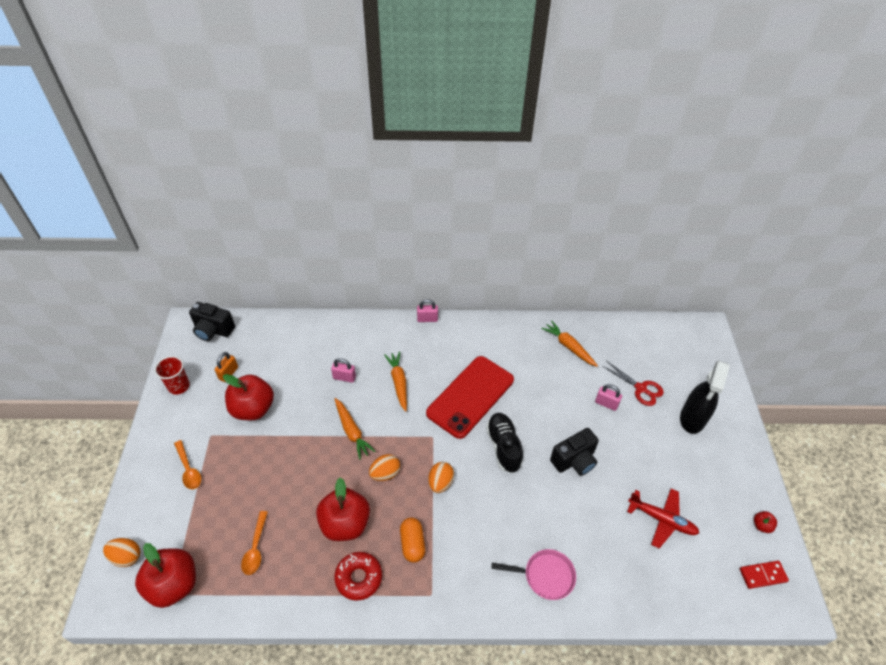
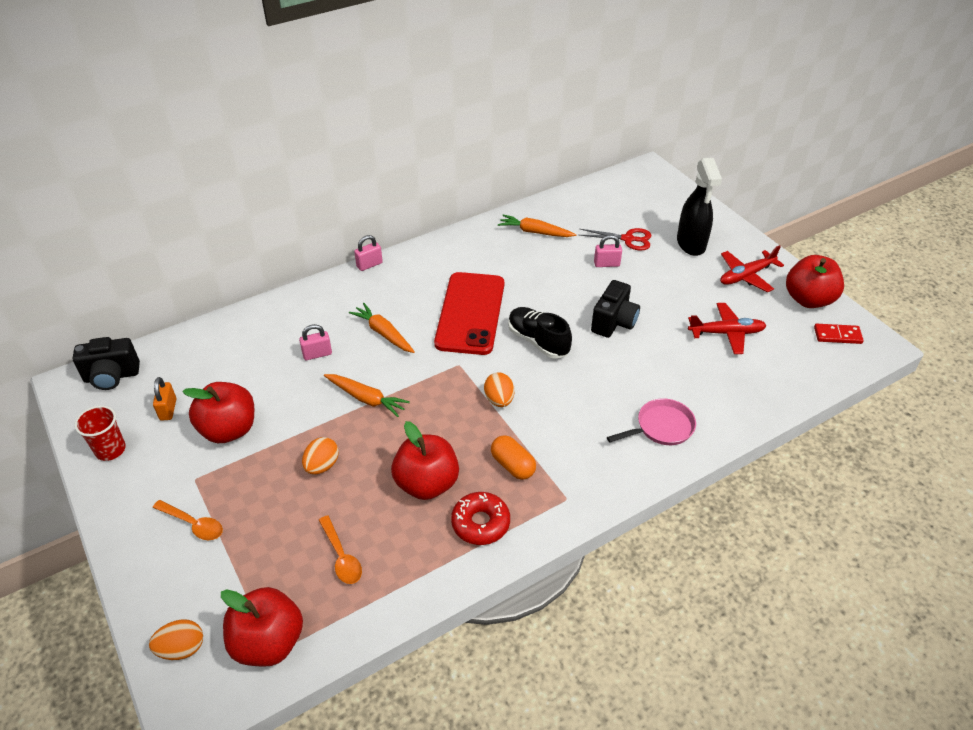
camera: 30 degrees left, 5 degrees down
(385, 473) = (434, 419): orange egg -> orange egg (322, 465)
(720, 473) = (746, 276): none -> red plane
(761, 525) = (808, 299): red apple -> red apple, size x2.41
(762, 575) = (837, 335): red domino -> red domino turned 45 degrees clockwise

